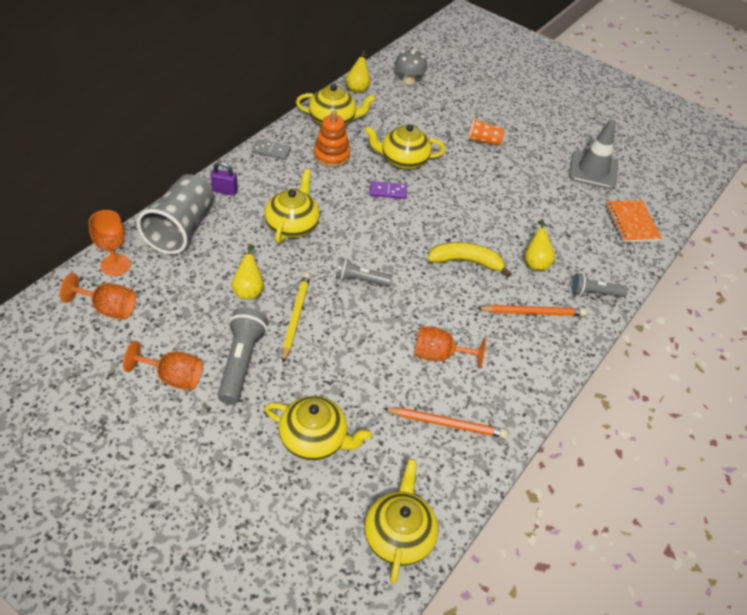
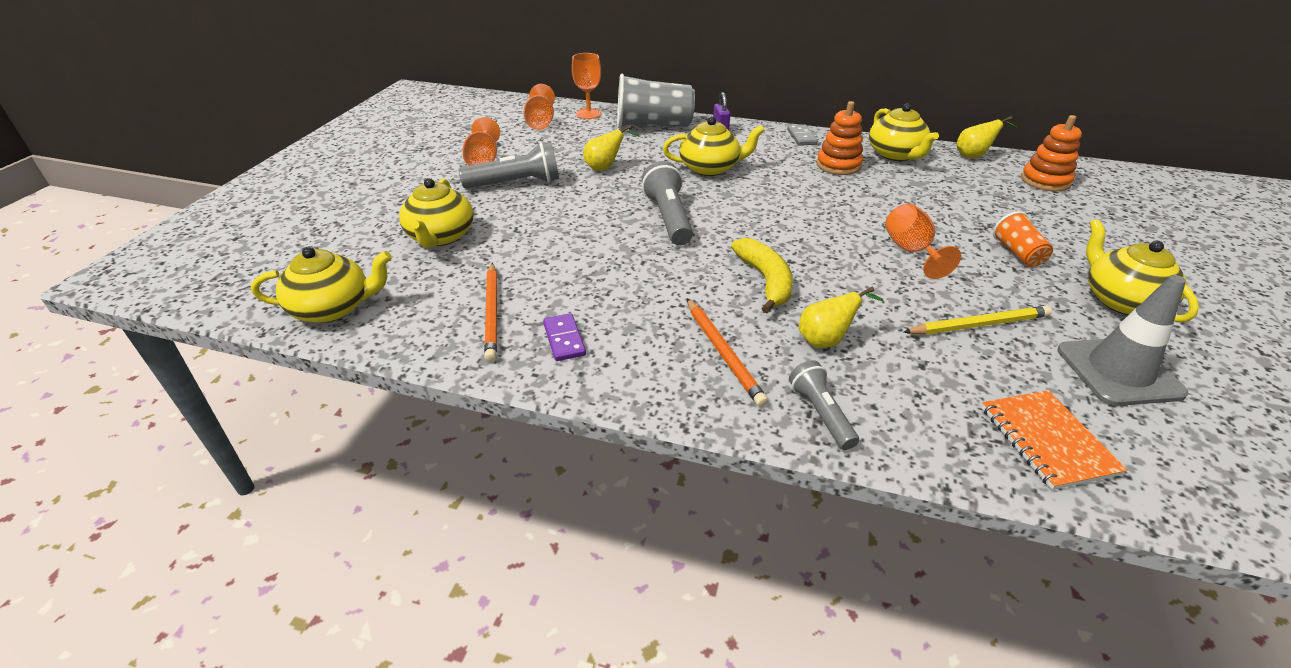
camera: 75 degrees right, 10 degrees down
(295, 317) = (588, 195): yellow pencil -> yellow pencil (978, 324)
(360, 280) = (668, 218): grey flashlight -> grey flashlight, size x1.58
(388, 191) = (824, 207): purple domino -> purple domino (564, 339)
(403, 160) = (891, 205): yellow teapot -> yellow teapot (1121, 301)
(409, 80) = (1045, 181): grey mushroom -> orange stacking toy
(439, 355) = (593, 289): orange goblet -> orange goblet (911, 251)
(631, 222) = (1047, 440): orange notebook -> orange notebook turned 75 degrees counterclockwise

